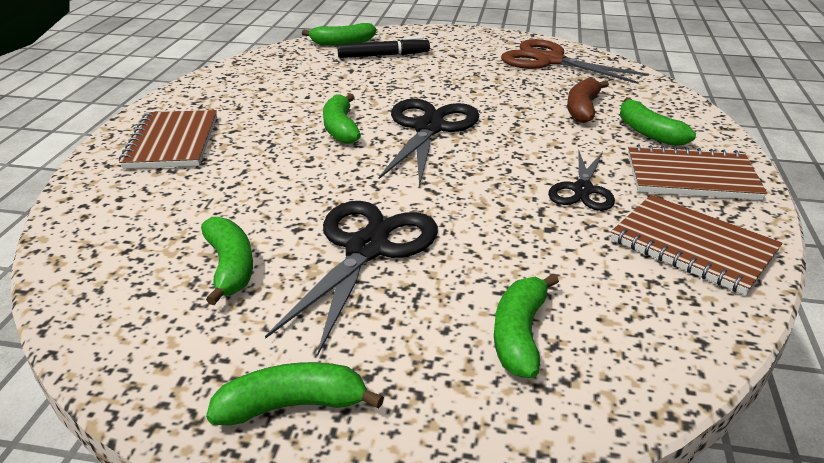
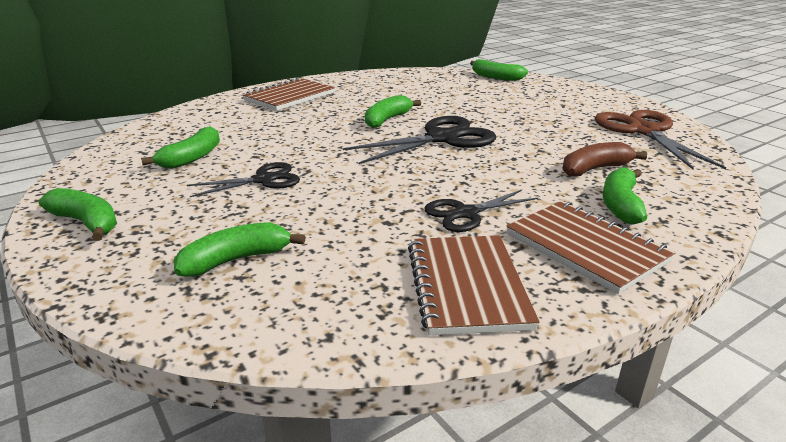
camera: 45 degrees right, 5 degrees down
(366, 249) = (263, 180): black scissors -> black scissors, size x0.60
(383, 55) = (508, 91): black marker -> none

